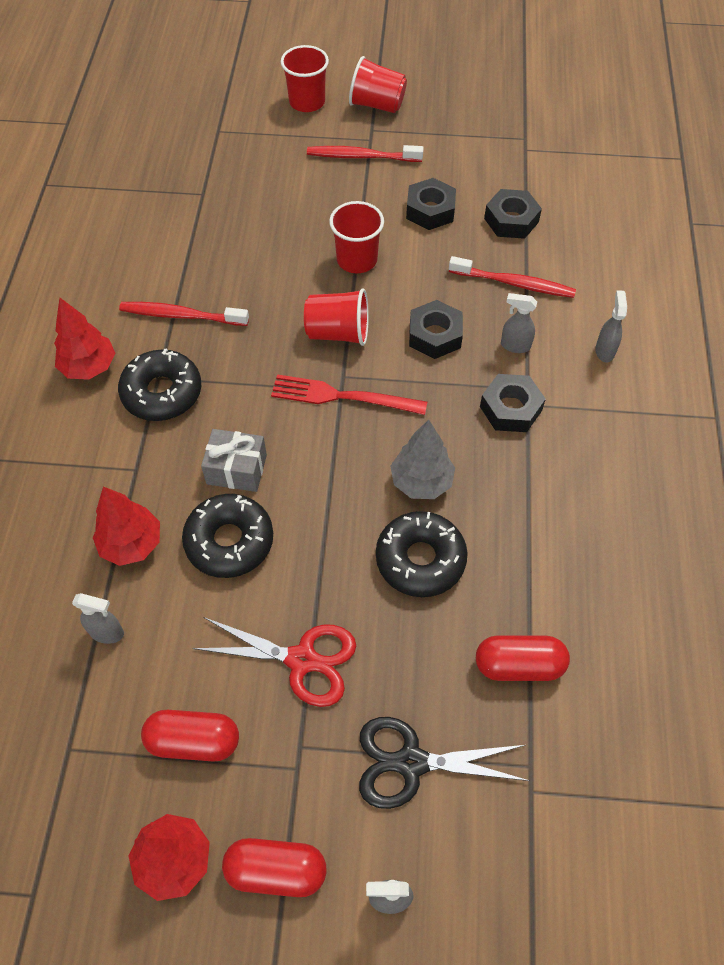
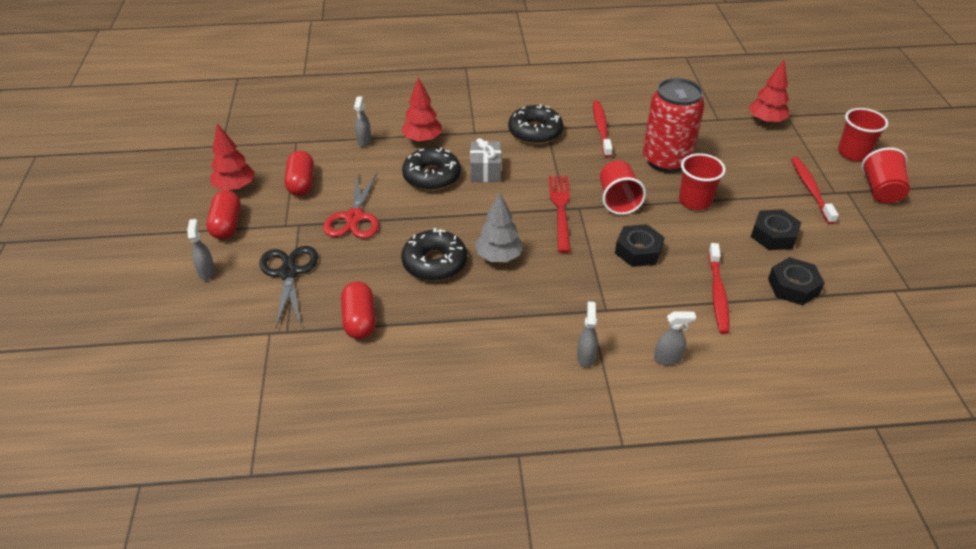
camera: 80 degrees right, 15 degrees down
(89, 367) = (544, 101): red tree -> red tree (766, 121)
(272, 266) = (666, 160): none -> red can
(510, 408) = (582, 300): black nut -> none
(514, 346) = (648, 298): grey spray bottle -> grey spray bottle (585, 357)

